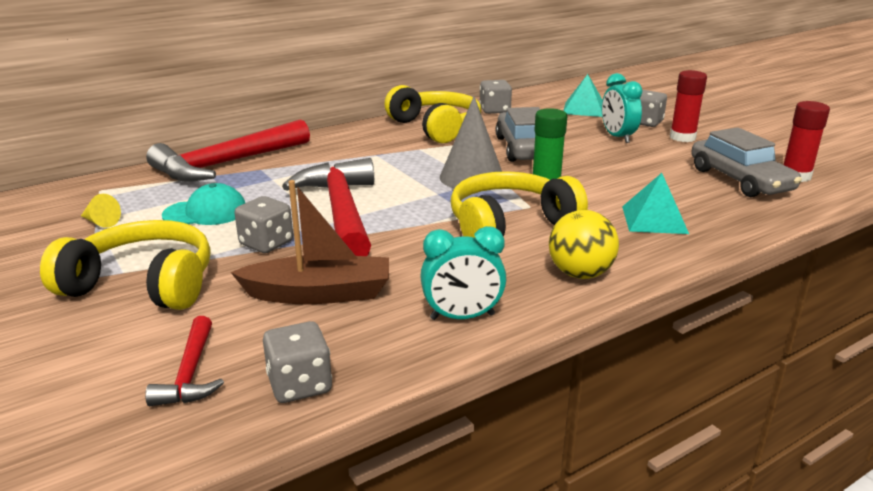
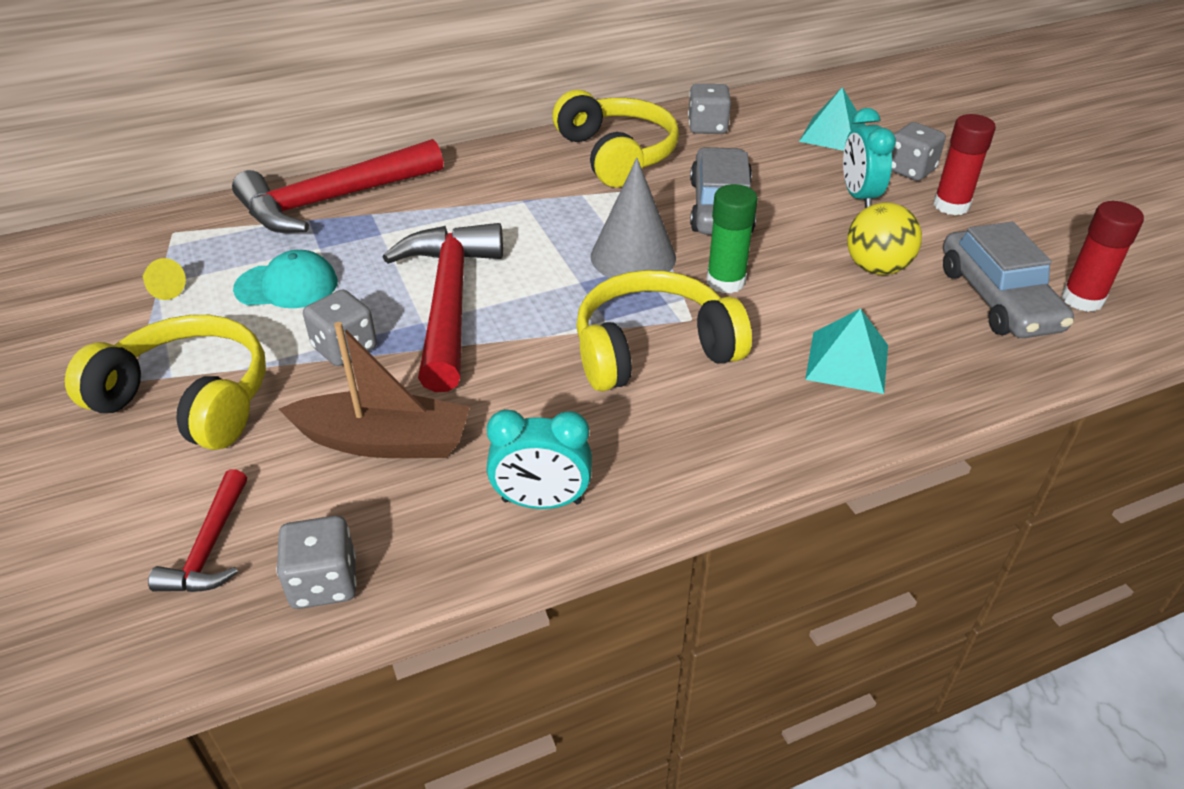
camera: 10 degrees right, 15 degrees up
(580, 274) = (712, 448): yellow ball -> yellow ball (876, 268)

